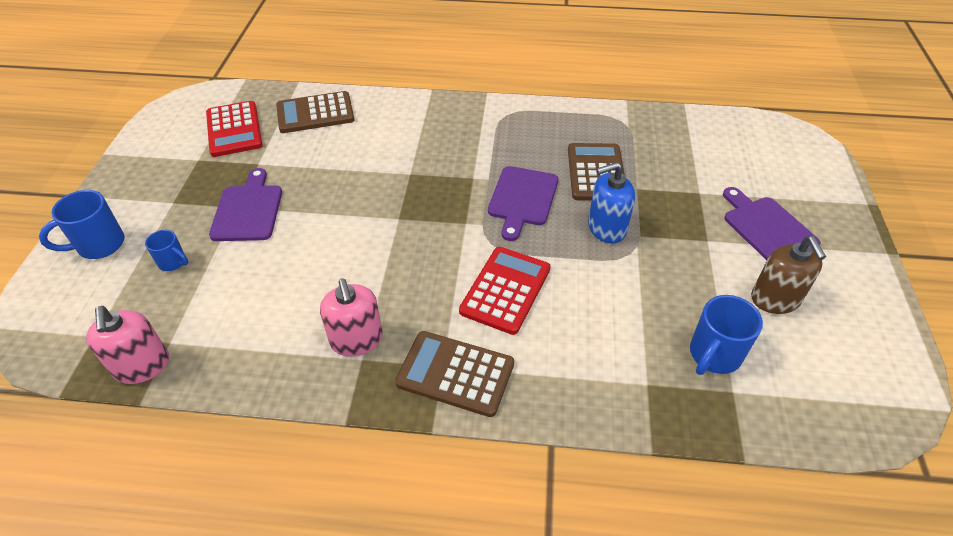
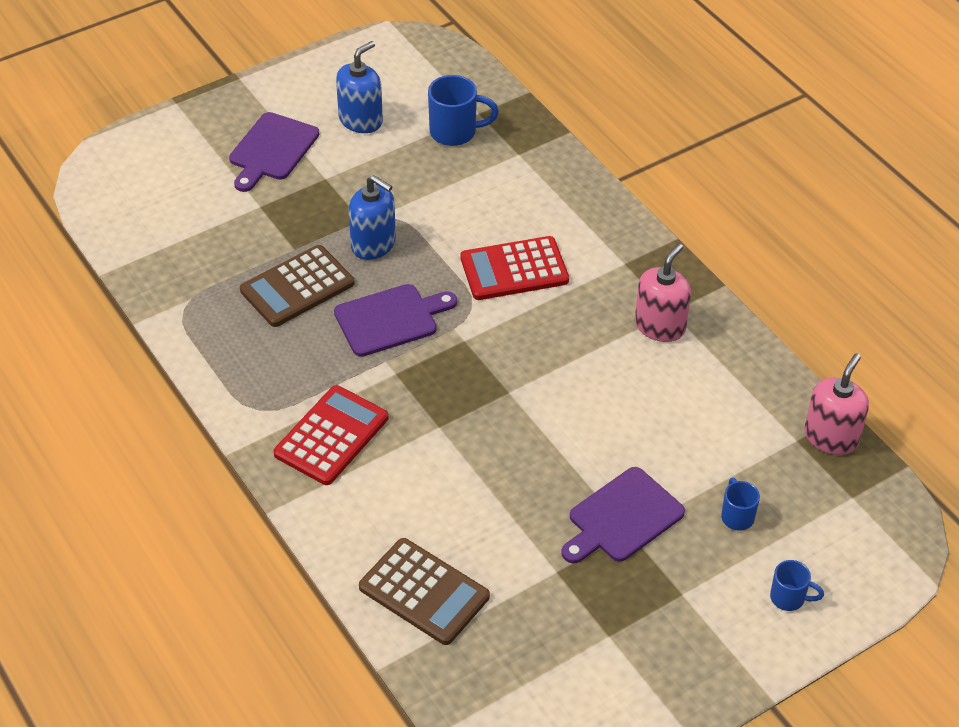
camera: 130 degrees left, 0 degrees up
(99, 245) = (789, 598): blue mug -> blue mug, size x0.60
(234, 129) = (530, 649): red calculator -> red calculator (331, 436)
(455, 373) = (622, 252): brown calculator -> none
(775, 299) = (361, 120): brown soap dispenser -> blue soap dispenser

